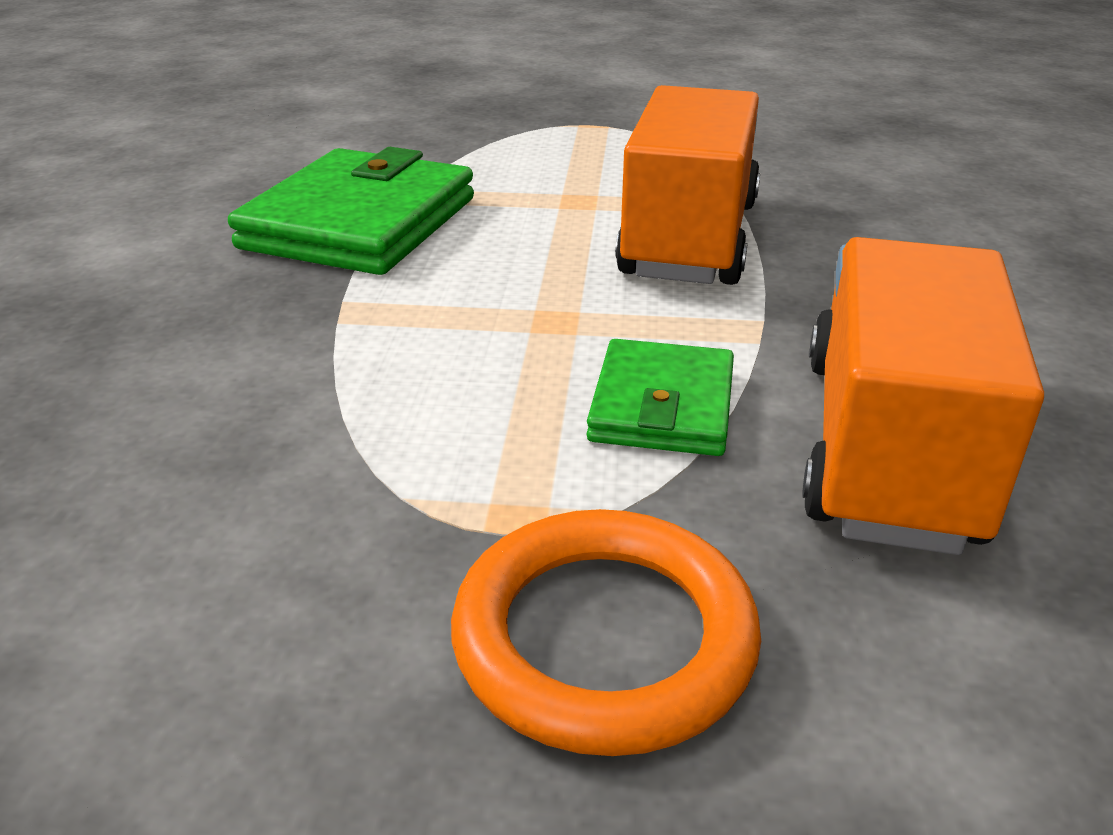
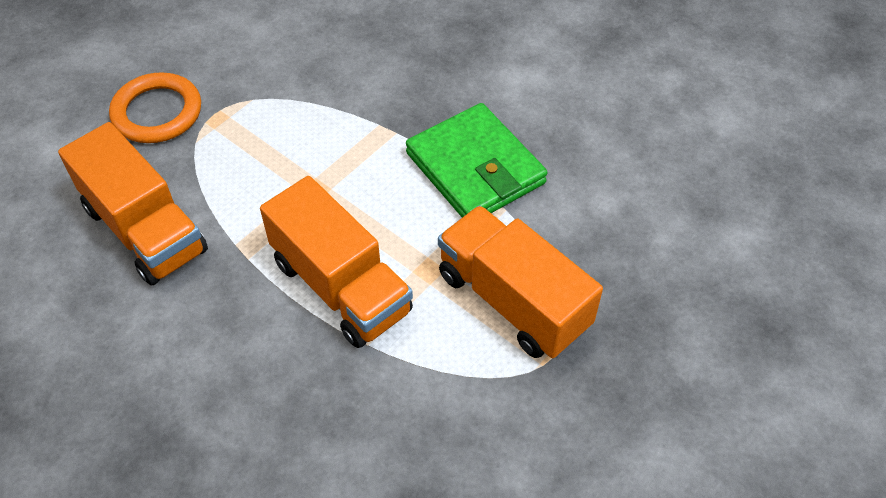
camera: 125 degrees right, 20 degrees up
(551, 153) = (513, 301): none -> orange truck
(662, 406) = (229, 185): green wallet -> none

